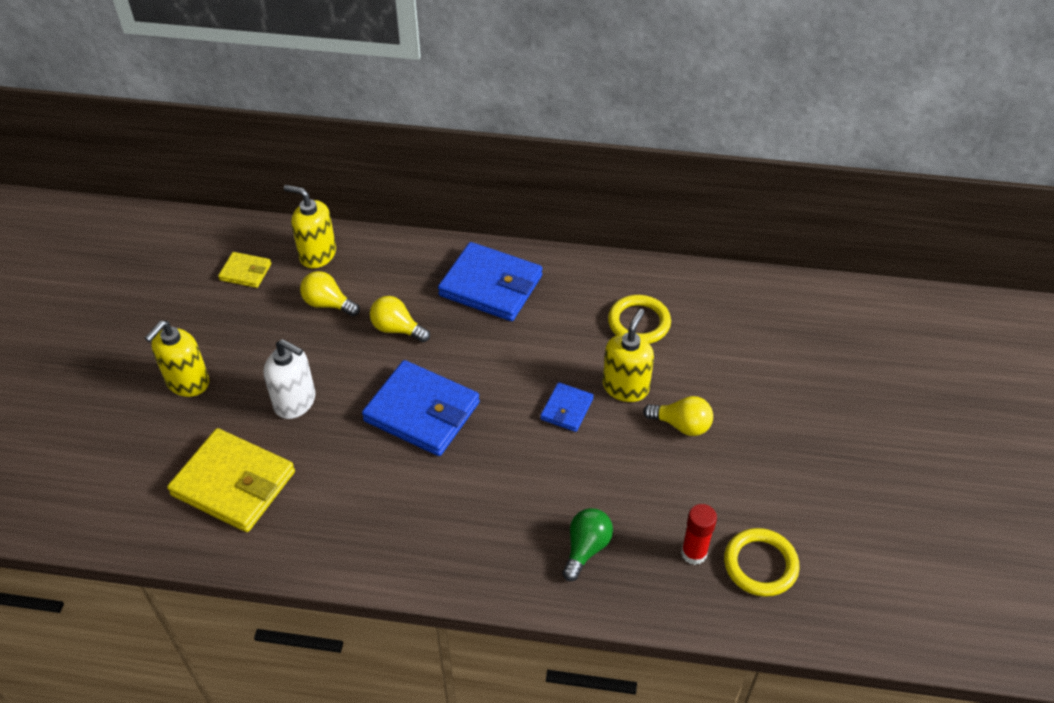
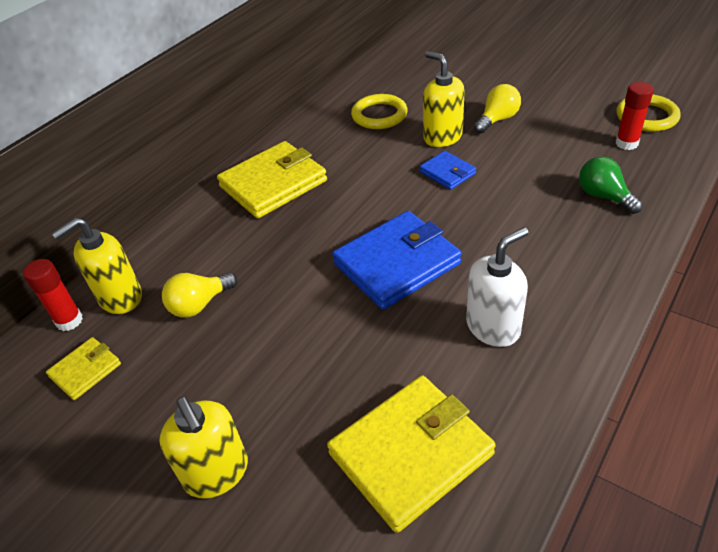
camera: 60 degrees left, 5 degrees down
(285, 238) = (69, 321): none -> red glue stick
(295, 402) = (321, 364): white soap dispenser -> white soap dispenser (493, 327)
(397, 329) = (277, 258): yellow light bulb -> none
(491, 286) = (273, 184): blue wallet -> yellow wallet

